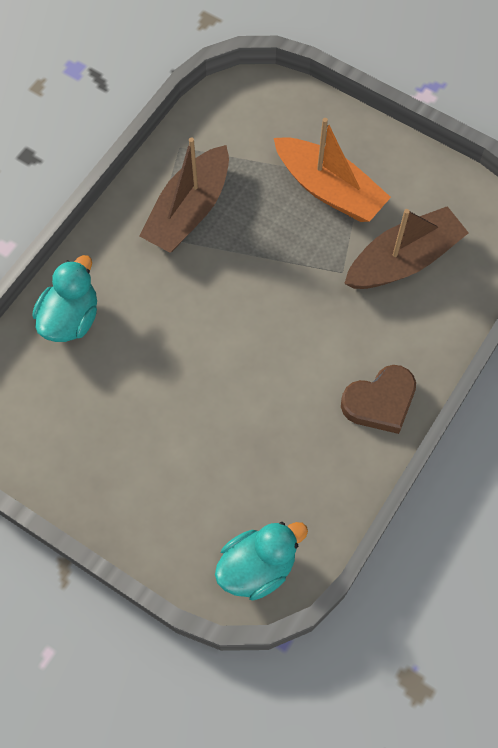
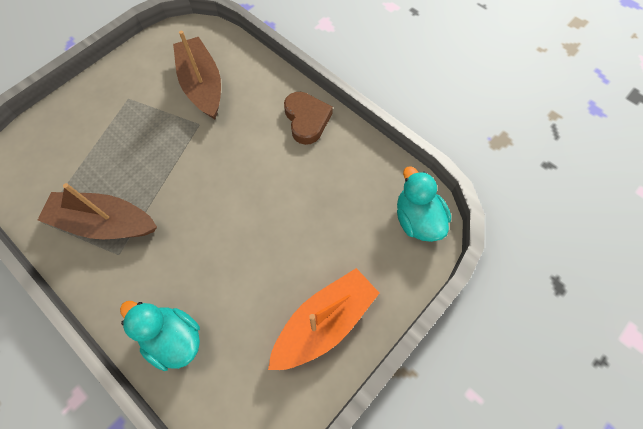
camera: 80 degrees left, 0 degrees up
(189, 211) = (105, 223): brown boat -> brown boat turned 150 degrees clockwise
(329, 189) = (127, 119): orange boat -> orange boat (324, 322)

